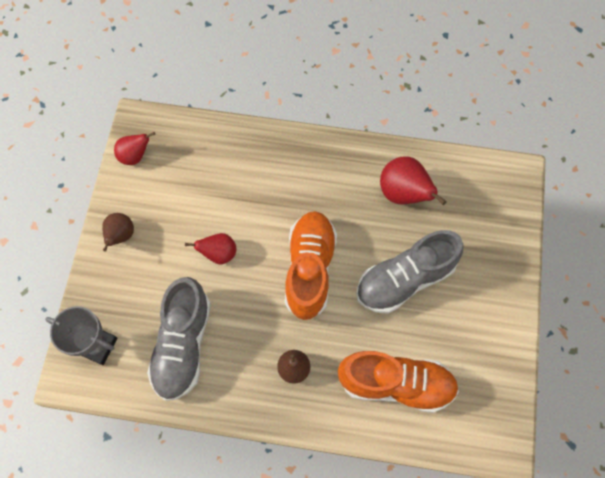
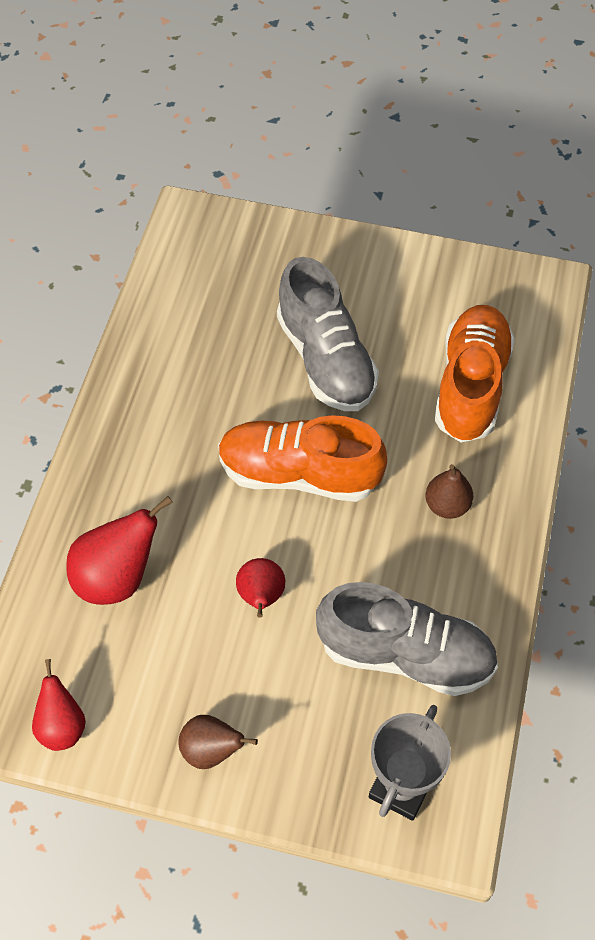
camera: 85 degrees left, 10 degrees down
(404, 194) = (196, 346): red pear -> red pear (118, 577)

